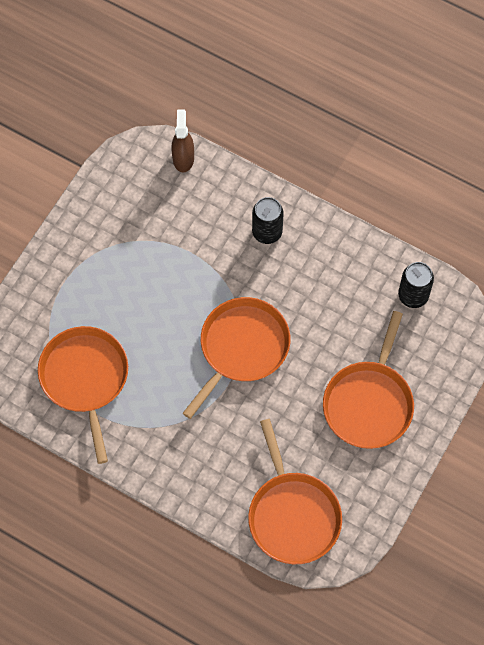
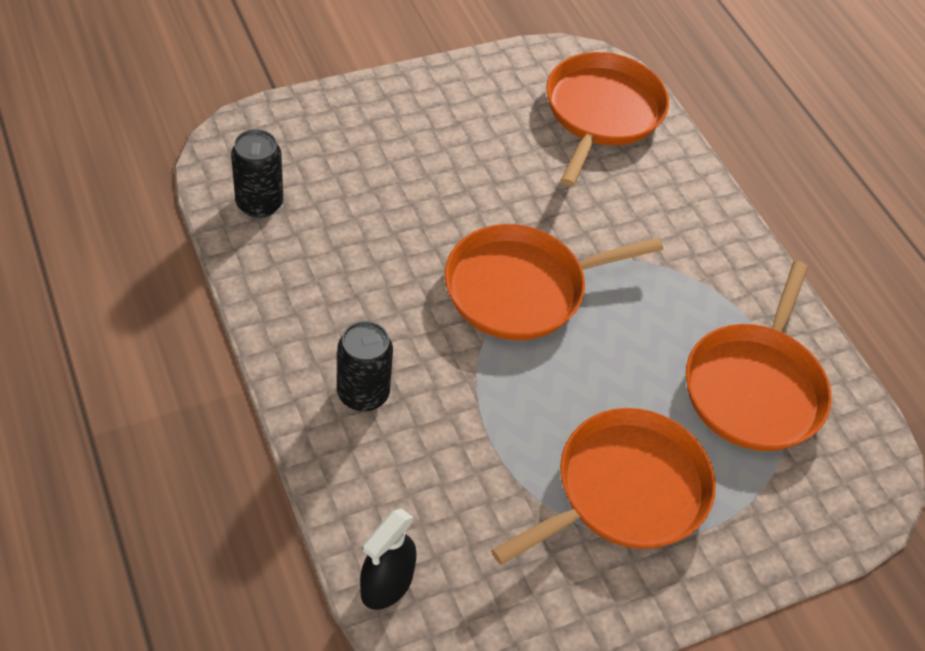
camera: 150 degrees left, 15 degrees down
(183, 158) = (386, 584): brown spray bottle -> black spray bottle
(369, 403) = (422, 146): orange pan -> orange pan (624, 491)

